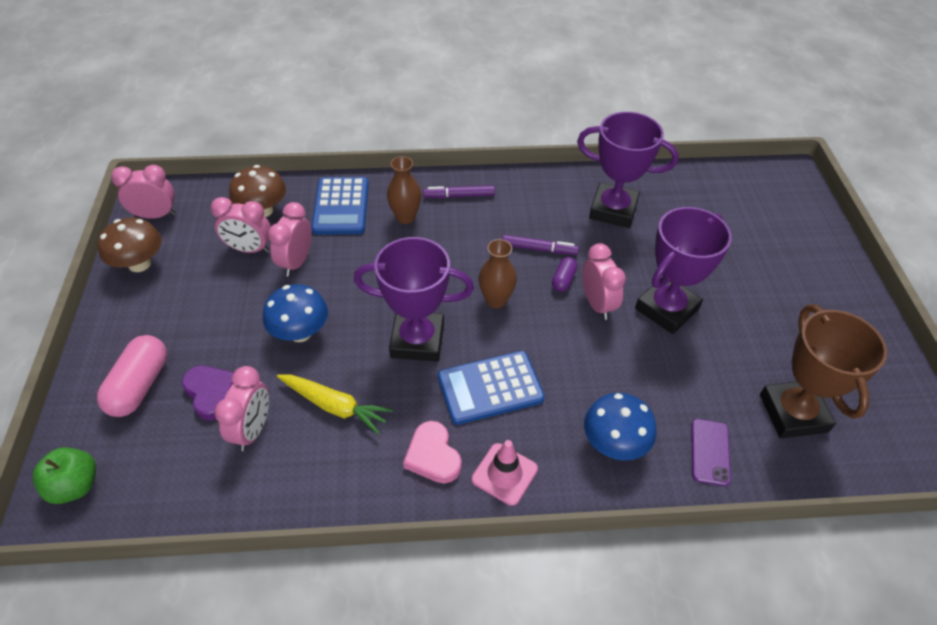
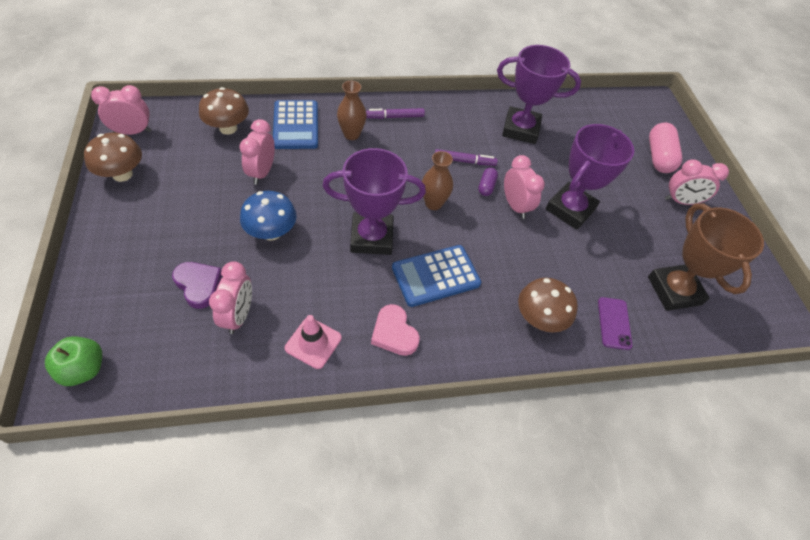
camera: 10 degrees left, 5 degrees up
(140, 386) = (133, 280): pink capsule -> pink capsule (658, 157)
(249, 249) = (220, 161): pink clock -> pink clock (681, 201)
(335, 406) = (307, 294): yellow carrot -> none
(504, 474) = (454, 346): pink traffic cone -> pink traffic cone (313, 343)
(614, 443) = (539, 318): blue mushroom -> brown mushroom

